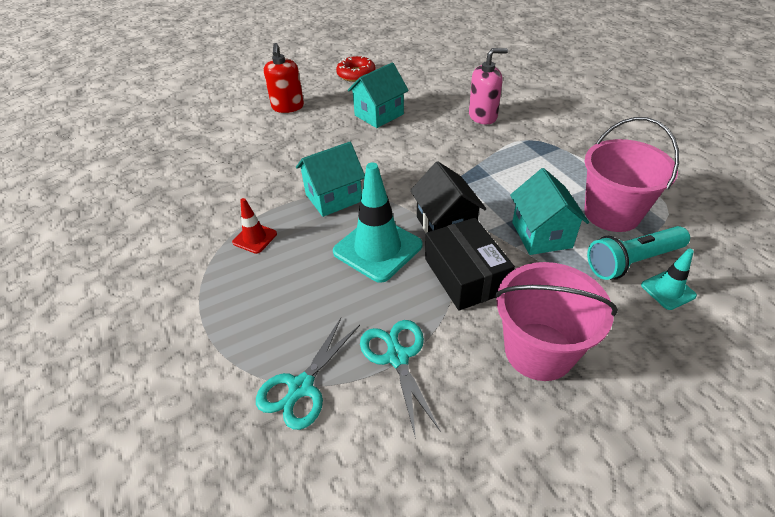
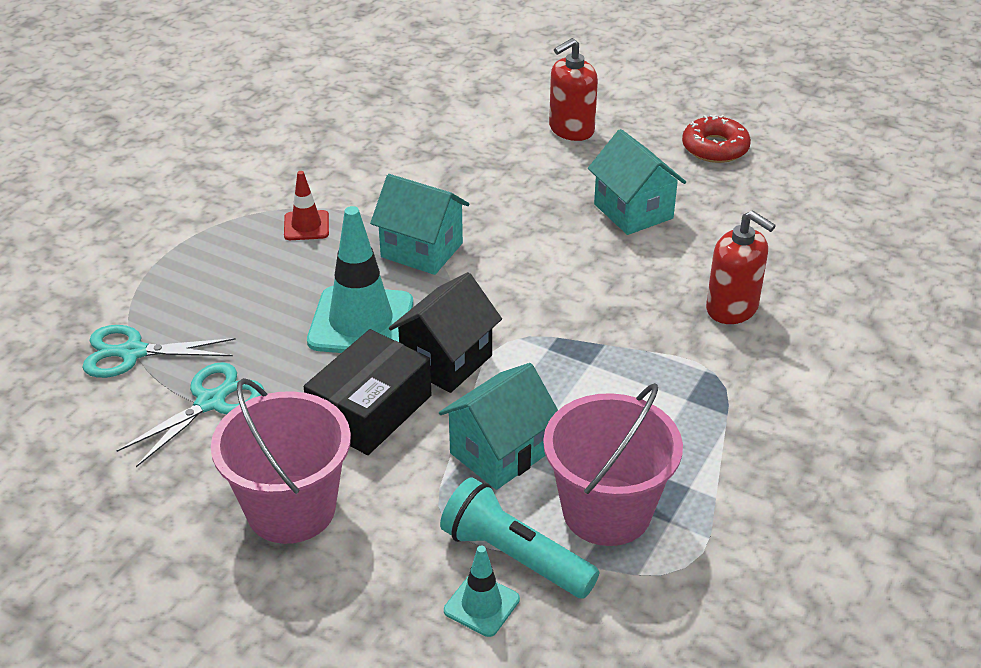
camera: 55 degrees right, 5 degrees down
(379, 115) = (633, 211): turquoise house -> turquoise house turned 45 degrees clockwise
(483, 116) = (732, 308): pink soap dispenser -> red soap dispenser

